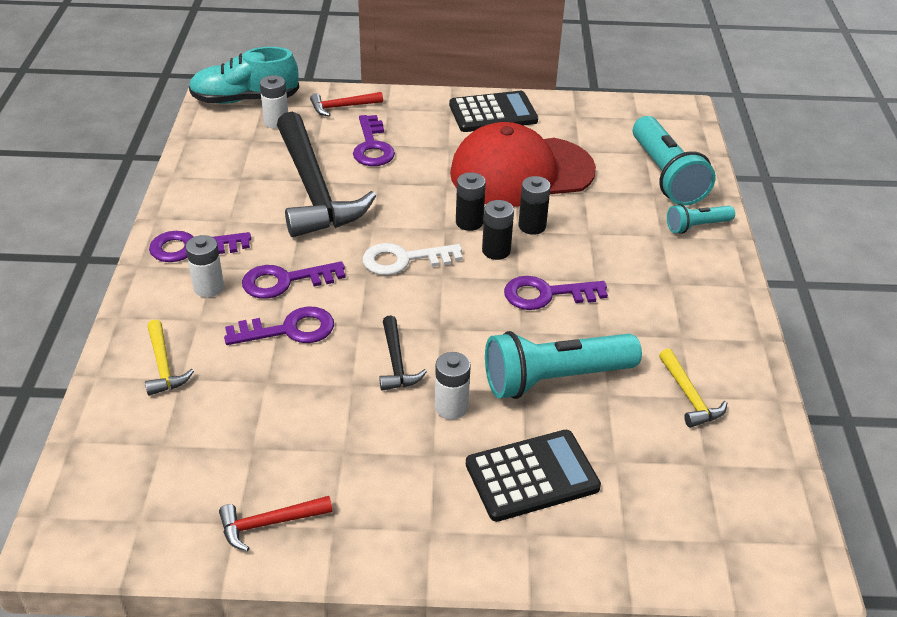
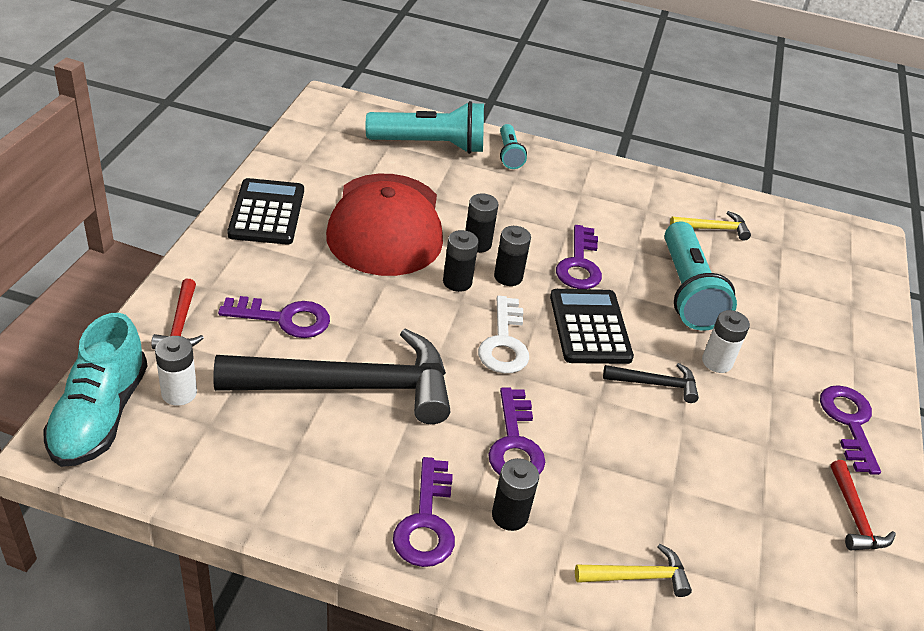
camera: 80 degrees left, 0 degrees up
(209, 288) = (510, 515): white battery -> black battery
(289, 330) = (596, 455): purple key -> purple key (849, 423)
(532, 476) = (795, 336): black calculator -> black calculator (590, 327)

